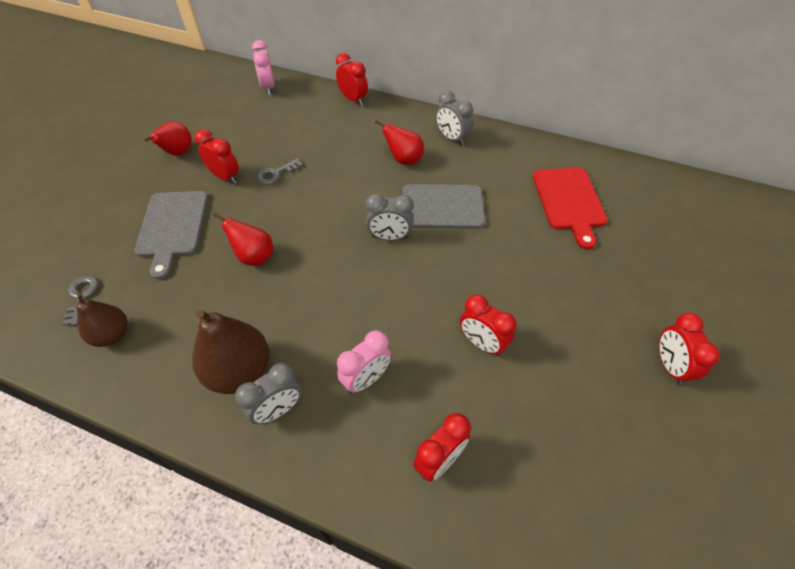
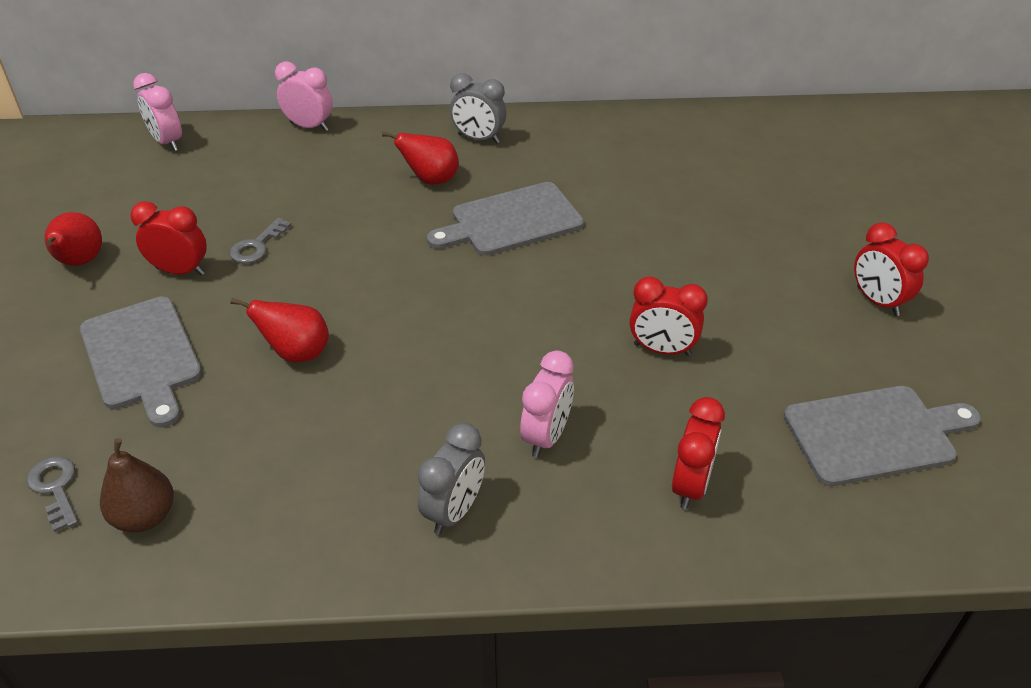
camera: 25 degrees left, 10 degrees down
(239, 371) = (371, 489): brown pear -> none
(353, 99) = (309, 126): red clock -> pink clock
(389, 237) = (471, 273): grey clock -> none
(569, 201) = (668, 169): red cutting board -> none
(601, 480) = (875, 434): none -> grey cutting board

